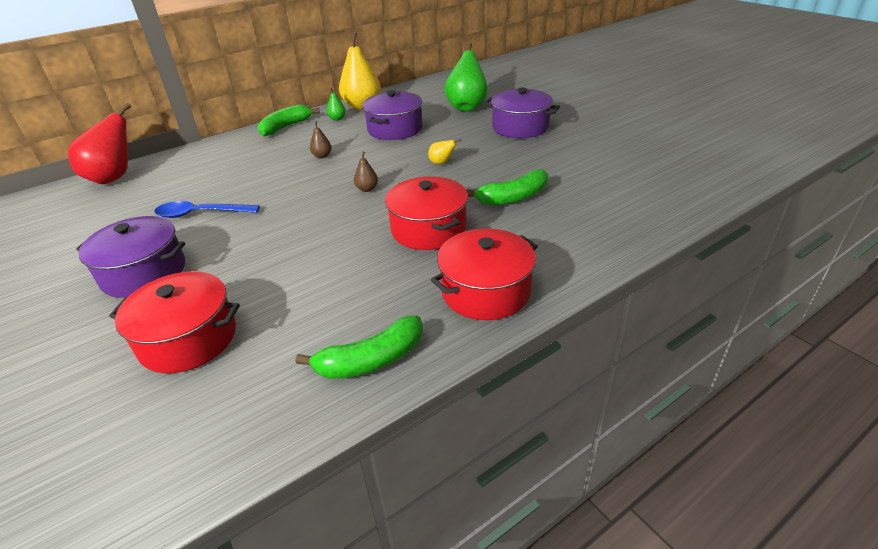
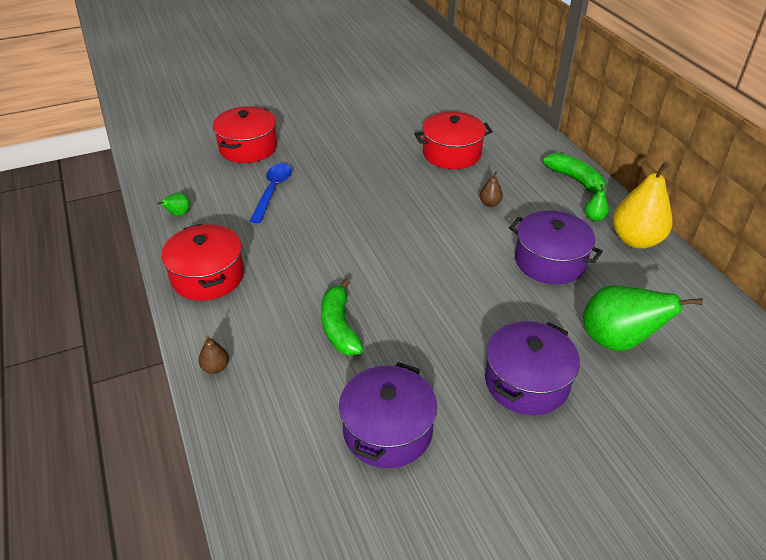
camera: 100 degrees right, 5 degrees up
(114, 178) = (484, 96): red pear -> none
(144, 273) = (330, 125): purple pot -> purple pot (387, 430)
(201, 214) = (401, 141): blue spoon -> blue spoon (273, 191)
(367, 189) = (404, 228): brown pear -> brown pear (215, 367)
(371, 360) = (178, 214): green banana -> green pear
(428, 229) = (312, 258): red pot -> red pot (451, 153)
(442, 163) = (441, 287): yellow pear -> none

